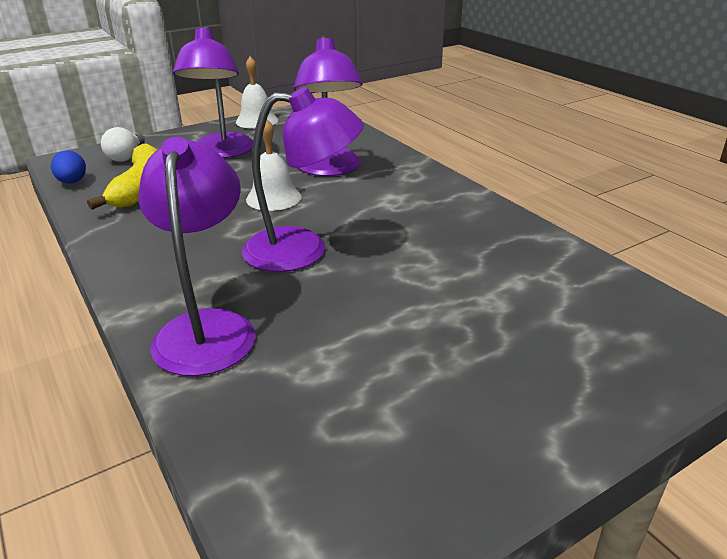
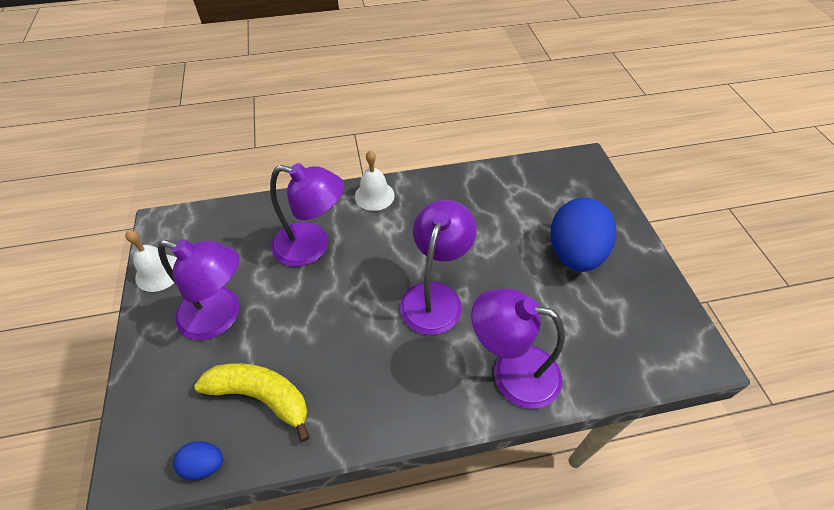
camera: 70 degrees left, 20 degrees up
(126, 156) = (168, 405): white light bulb -> none
(273, 198) = (343, 296): white bell -> white bell (374, 195)
(466, 358) = (574, 253): none -> blue egg

